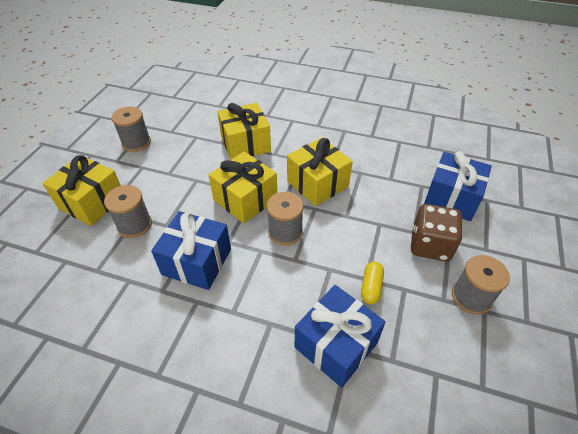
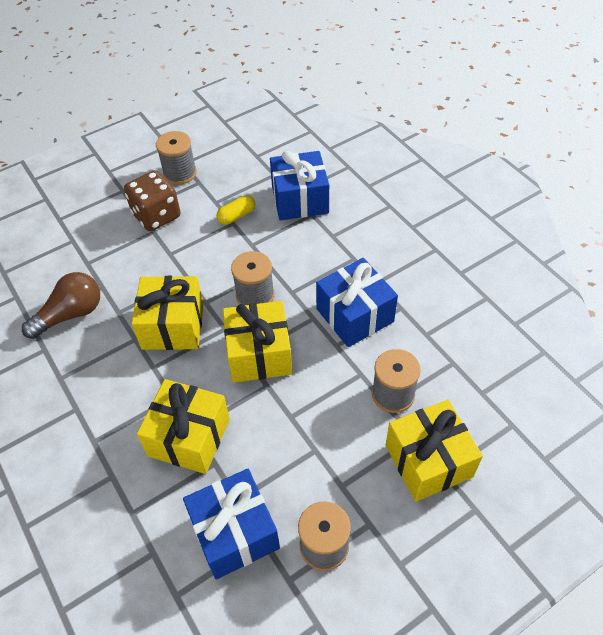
camera: 140 degrees left, 5 degrees up
(384, 156) = (71, 314): none -> brown light bulb
(451, 198) = (83, 237): blue gift -> blue gift (235, 532)

